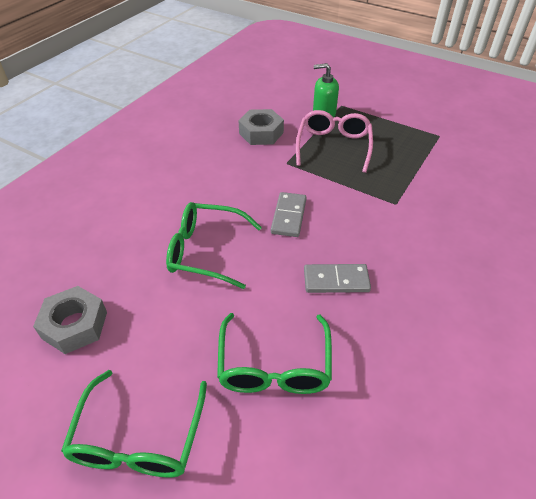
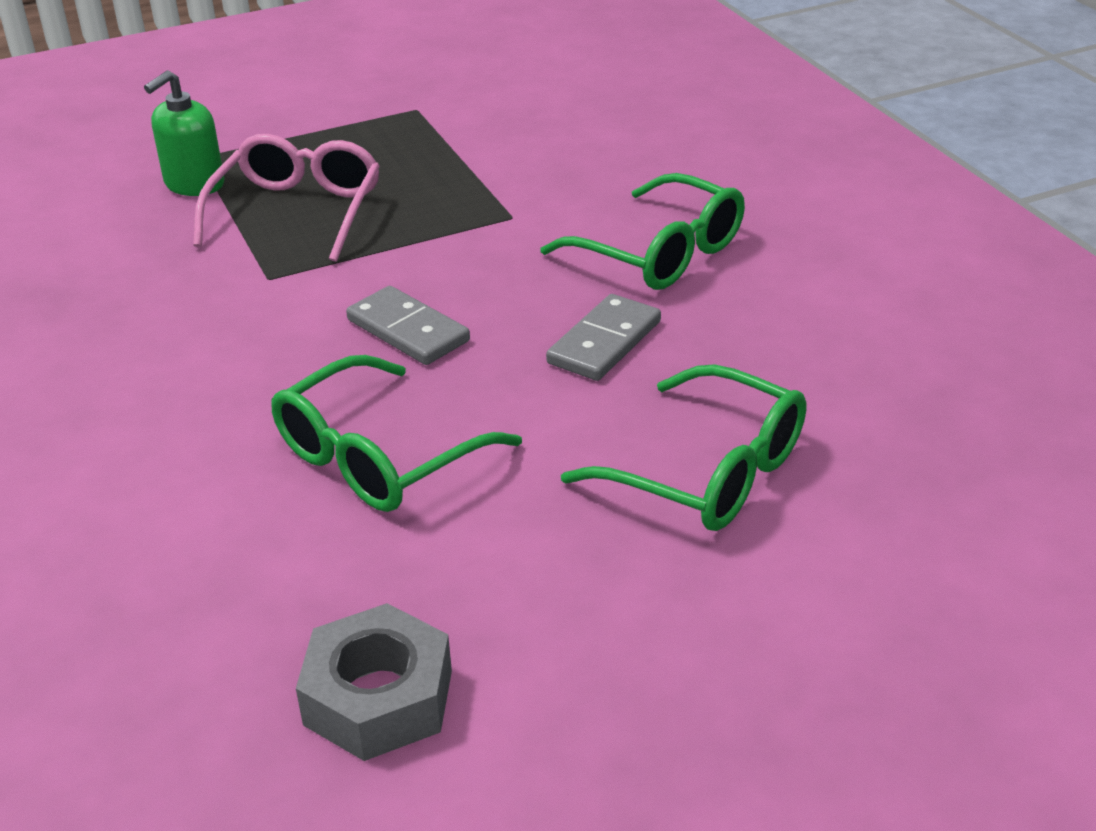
camera: 55 degrees left, 10 degrees down
(138, 438) = (716, 678): green glasses -> green glasses (660, 253)
(261, 133) = (141, 272): grey nut -> none
(333, 146) = (297, 212): pink glasses -> pink glasses turned 60 degrees clockwise

